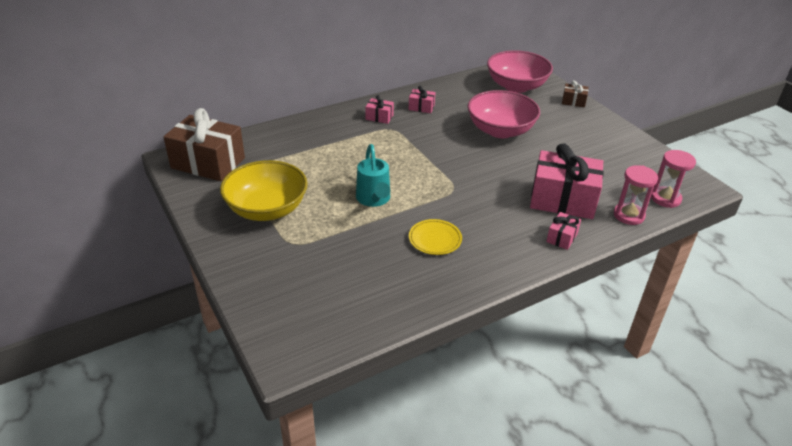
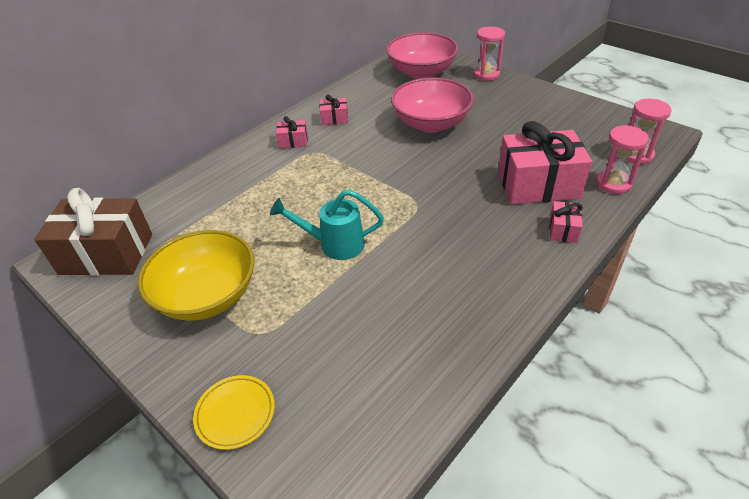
camera: 15 degrees left, 5 degrees up
(374, 200) = (334, 244): turquoise watering can -> turquoise watering can turned 120 degrees clockwise
(435, 239) = (428, 275): yellow plate -> yellow plate (235, 413)
(573, 101) = (486, 74): brown gift -> pink hourglass

